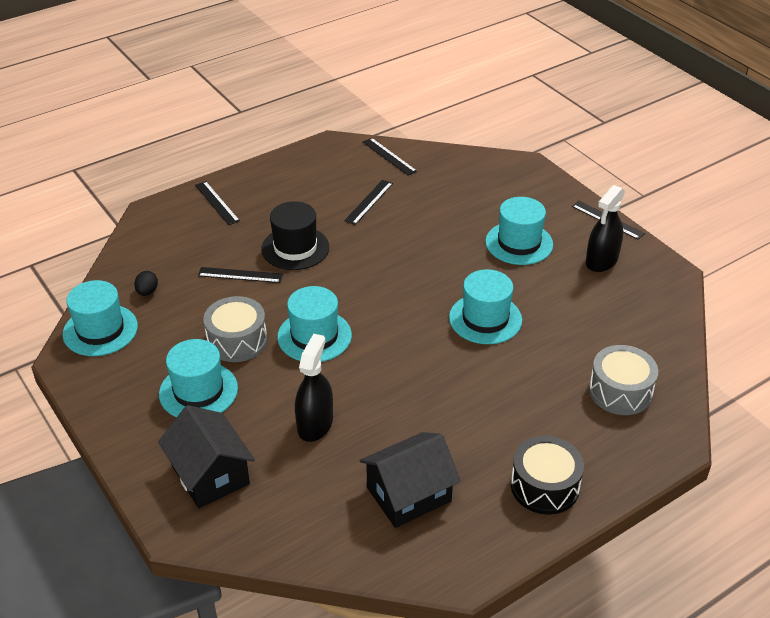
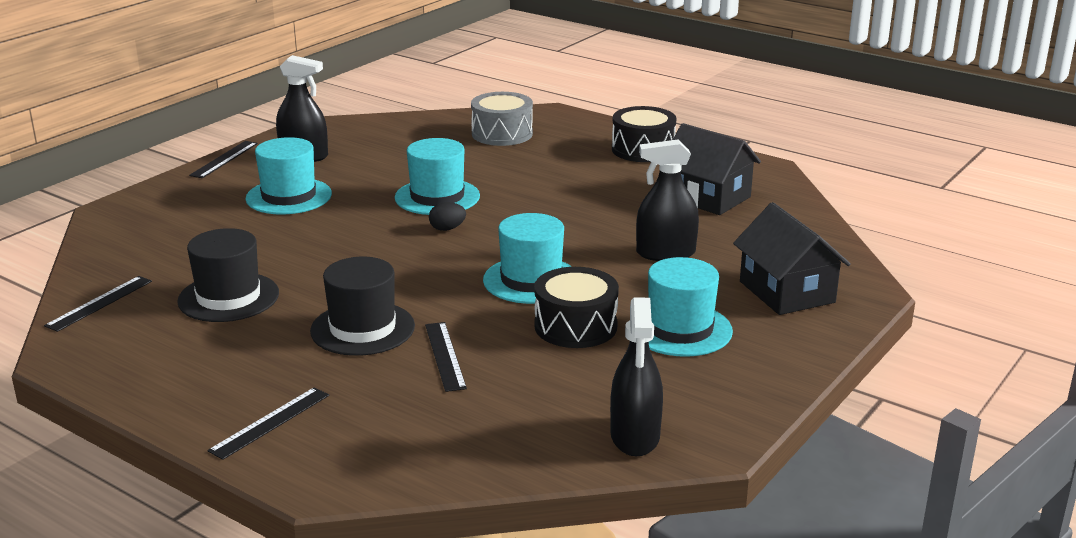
camera: 110 degrees left, 15 degrees down
(100, 330) = (635, 436): turquoise hat -> black spray bottle
(147, 292) = (527, 422): black egg -> black egg (447, 229)
(210, 474) = (787, 292): black house -> black house turned 60 degrees counterclockwise
(237, 340) = (575, 326): grey drum -> black drum
(368, 202) = (228, 297): black ruler -> black hat

